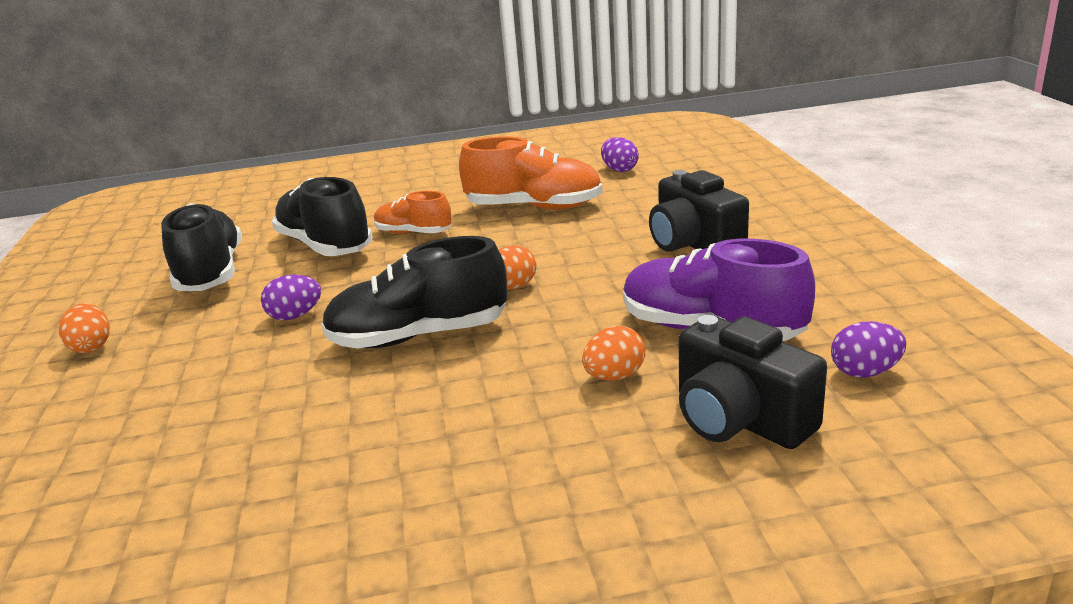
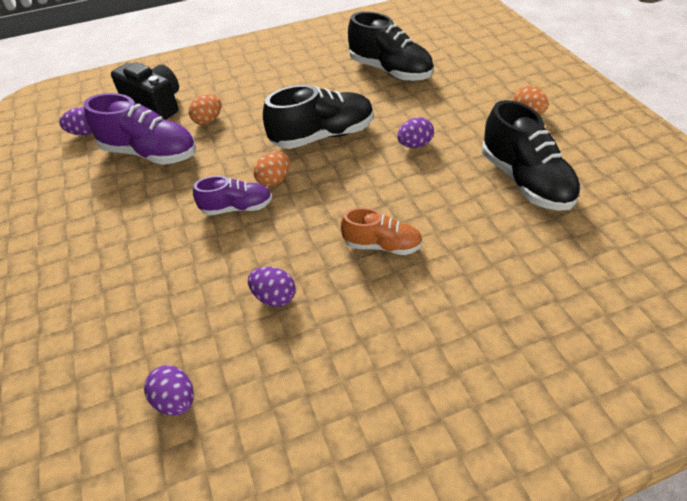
camera: 170 degrees right, 20 degrees up
(325, 246) = (455, 222): black shoe -> black shoe (390, 71)
(534, 207) = (274, 297): orange shoe -> purple egg
(566, 264) = (237, 208): none -> purple shoe
(694, 244) = (133, 238): black camera -> none

